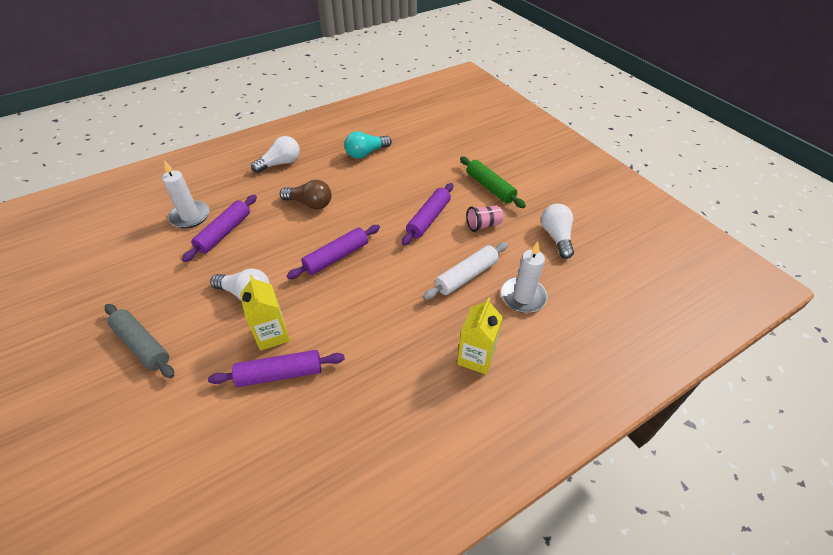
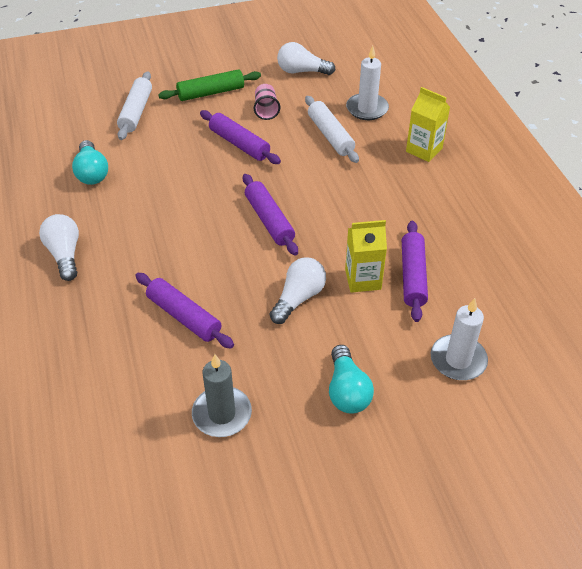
camera: 75 degrees left, 0 degrees up
(129, 273) = (222, 414): none -> grey candle
(142, 345) = (347, 391): grey rolling pin -> turquoise light bulb
(190, 216) = (133, 353): white candle -> white candle (458, 360)
(310, 204) = (166, 233): brown light bulb -> none
(444, 155) = (136, 112): none -> white rolling pin

